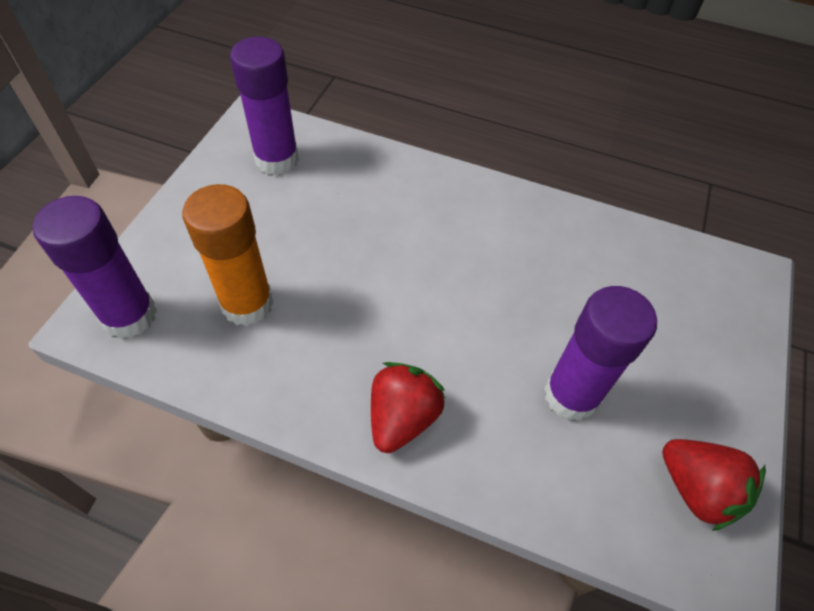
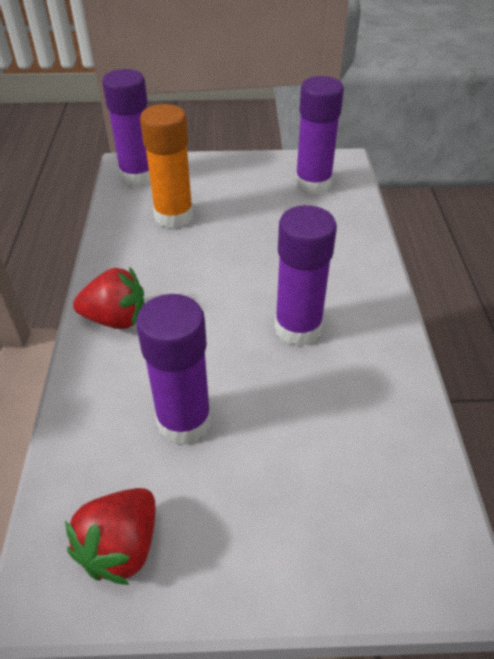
camera: 70 degrees right, 10 degrees down
(489, 262) = (298, 328): none -> purple glue stick

